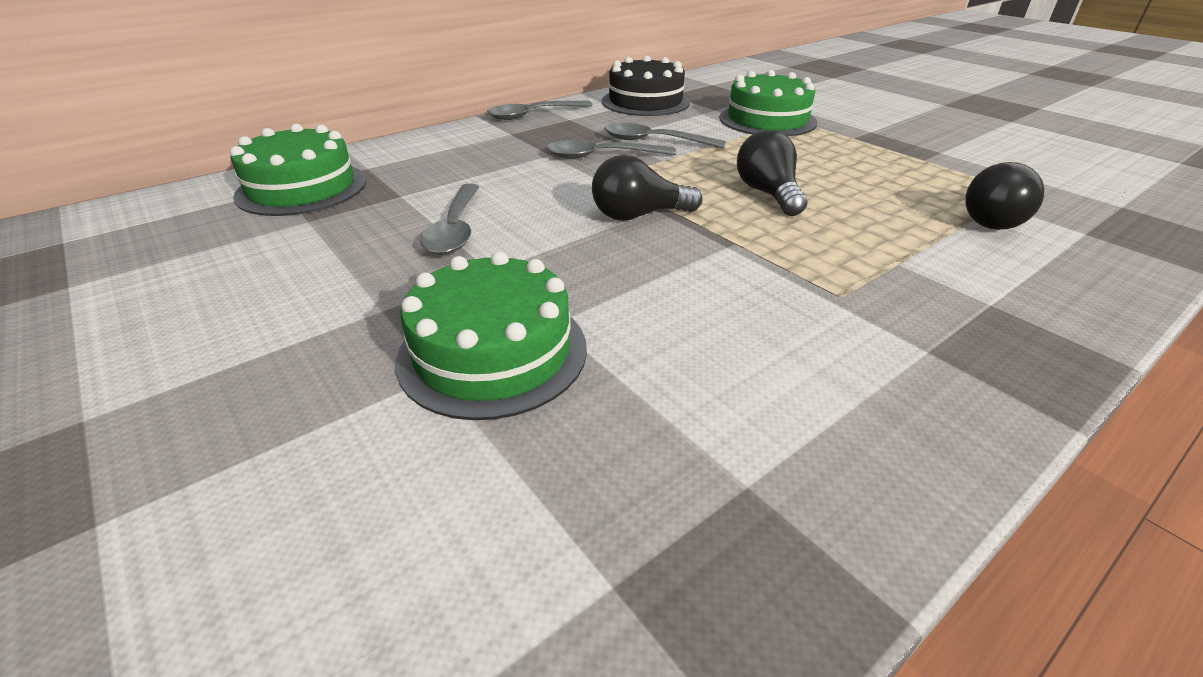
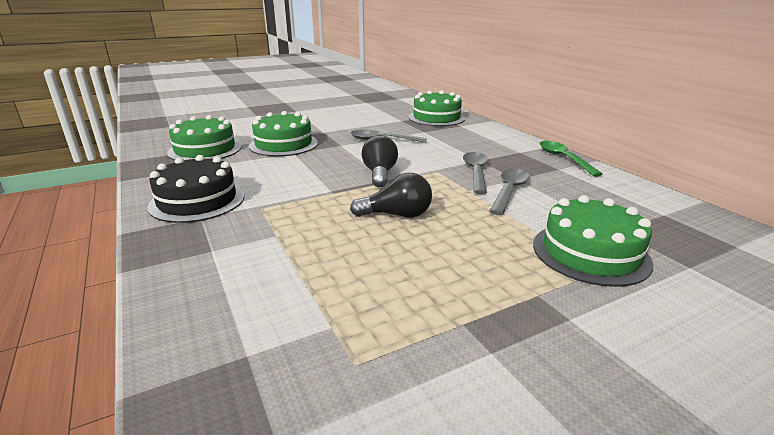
camera: 100 degrees right, 10 degrees down
(533, 115) = (563, 159): grey spoon -> green spoon
(564, 514) = (205, 149): none -> green cake
(645, 102) = (626, 200): black cake -> black cake (197, 201)
(992, 219) = (306, 304): black light bulb -> none

